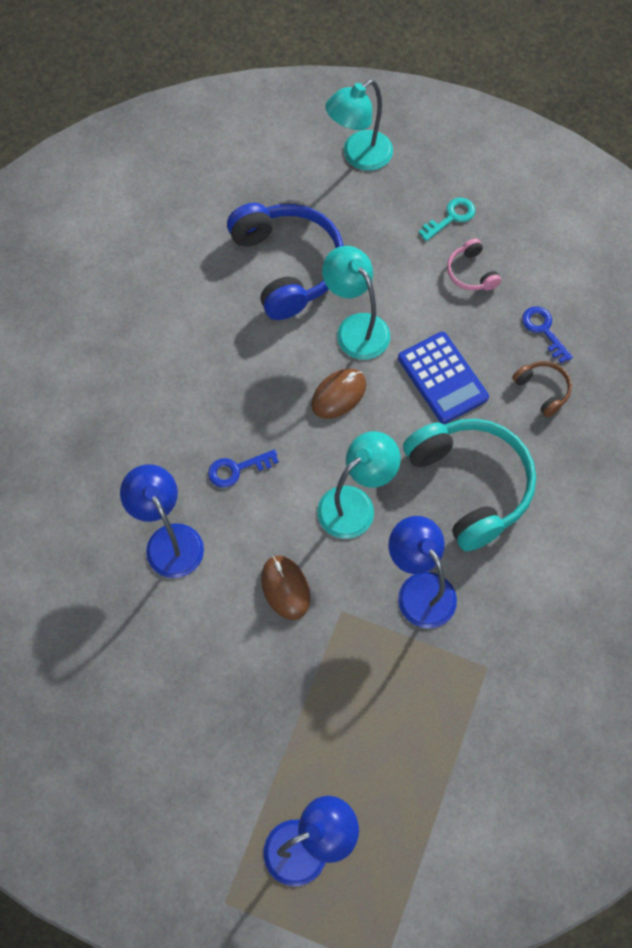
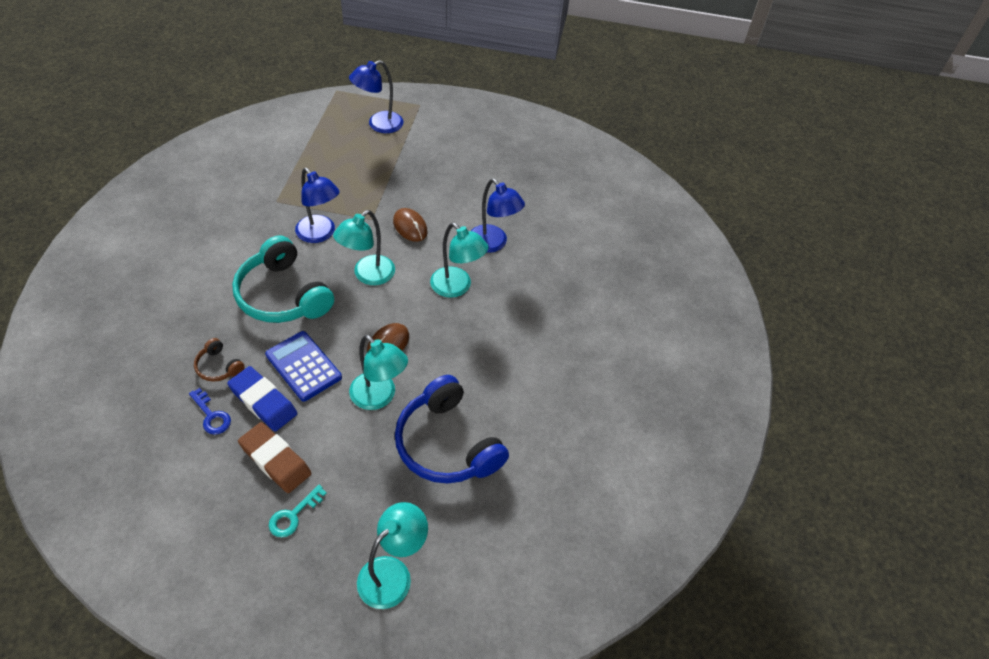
camera: 165 degrees right, 15 degrees down
(237, 469) = (457, 287): blue key -> turquoise lamp
(471, 273) = (275, 460): pink headphones -> brown eraser
(488, 339) = (263, 401): none -> blue eraser

